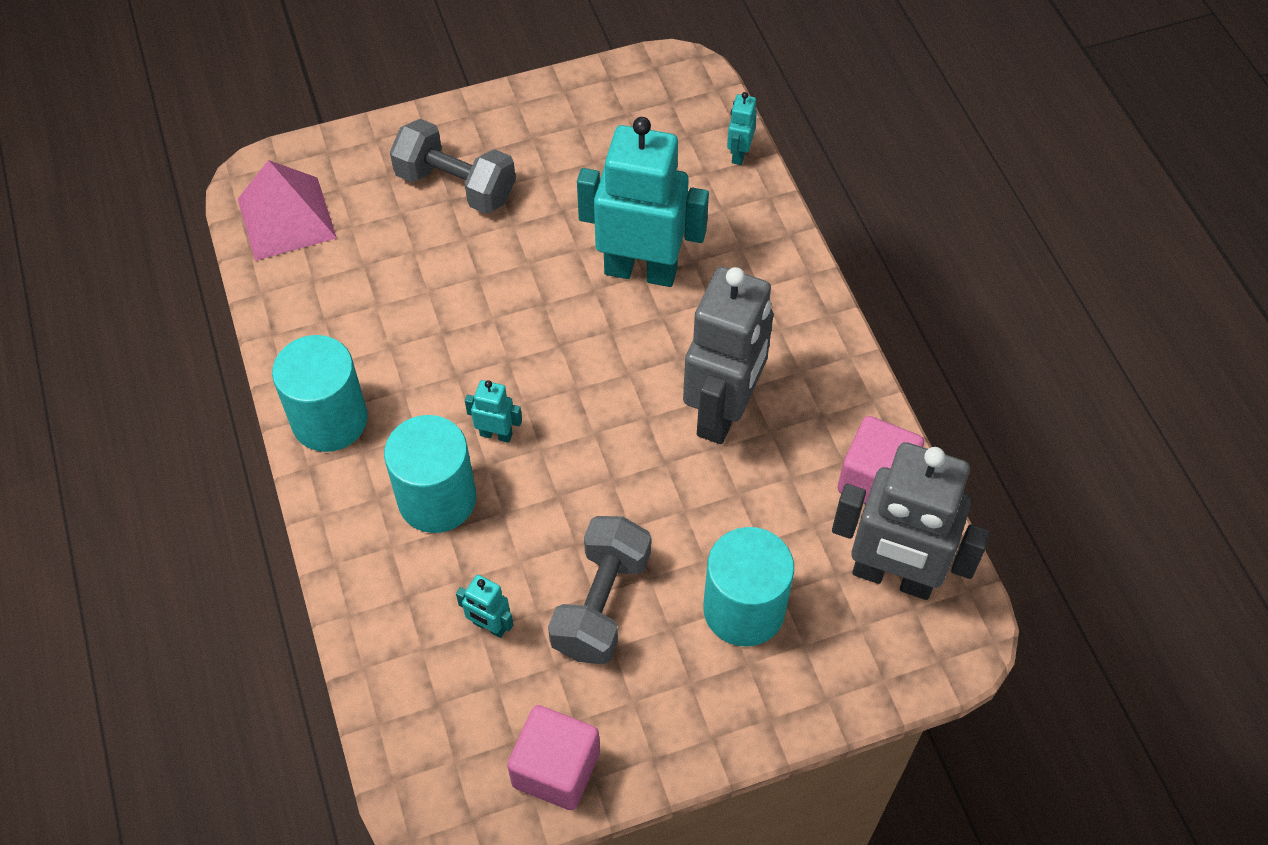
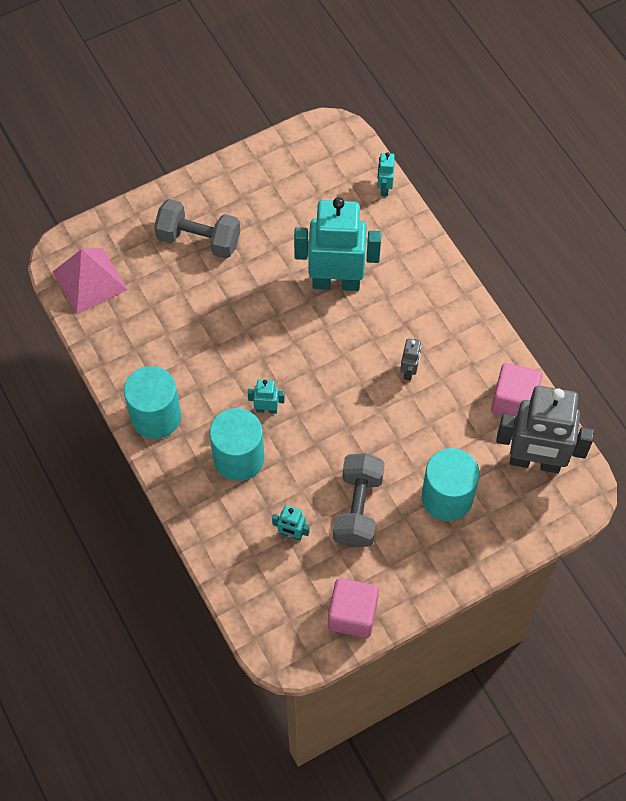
camera: 10 degrees left, 5 degrees up
(723, 412) = (409, 371): grey robot -> grey robot, size x0.42

